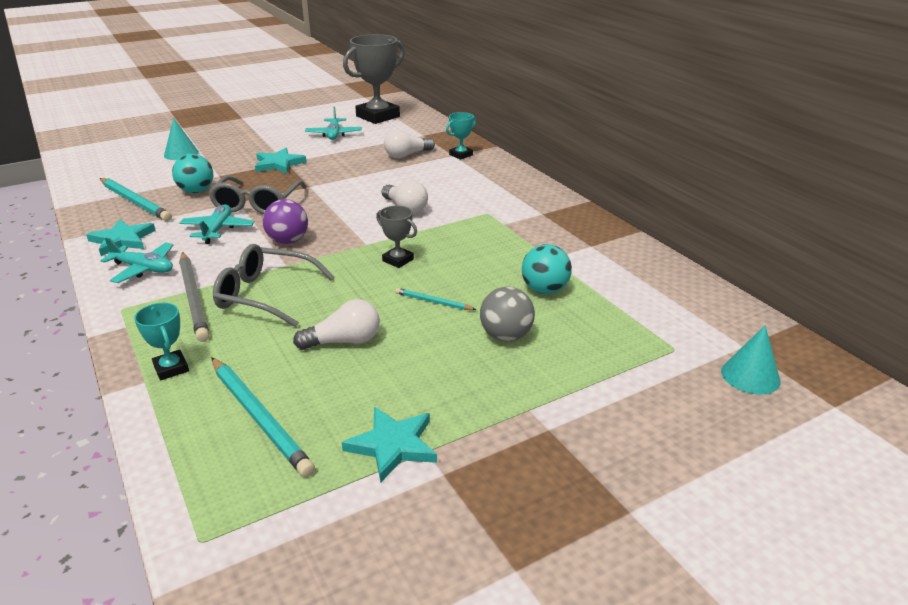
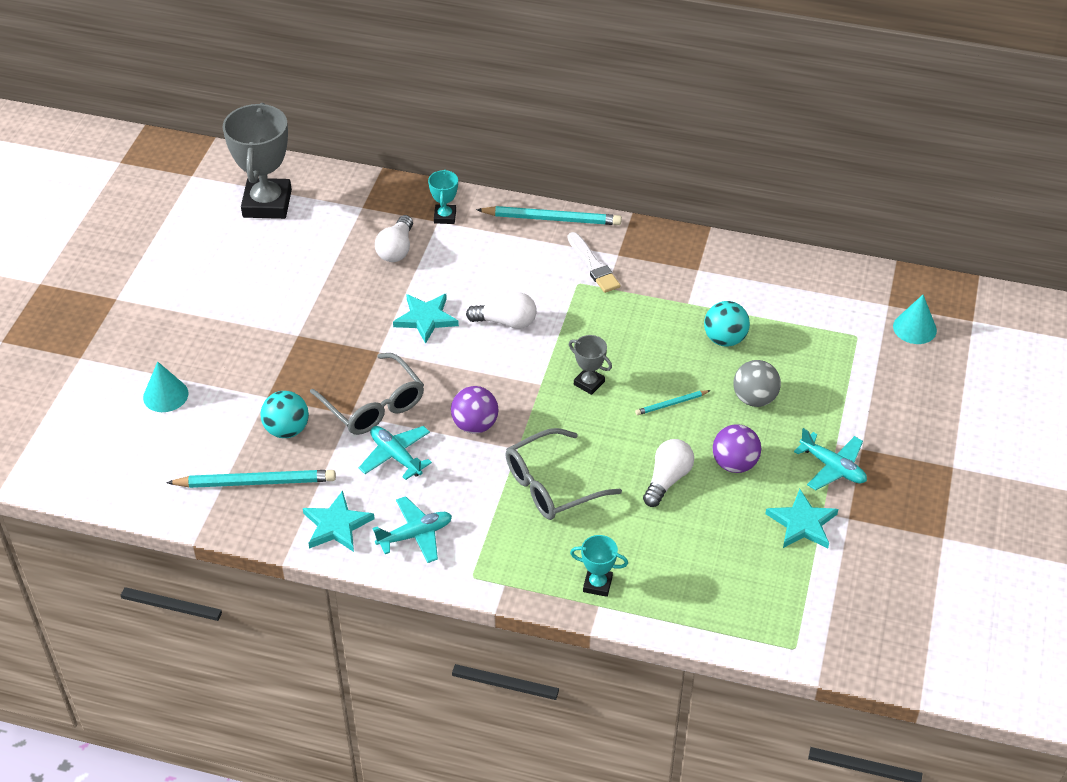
camera: 45 degrees left, 15 degrees up
(194, 298) = (506, 527): grey pencil -> none
(259, 417) = (707, 567): turquoise pencil -> turquoise pencil (551, 218)
(279, 164) = (296, 342): turquoise star -> turquoise star (426, 319)
(334, 134) = (272, 263): turquoise plane -> turquoise plane (832, 467)
(398, 260) = (589, 383): grey trophy -> grey trophy turned 45 degrees clockwise
(413, 365) = (734, 464): none -> purple ball
(514, 210) = (593, 265): none -> white brush

